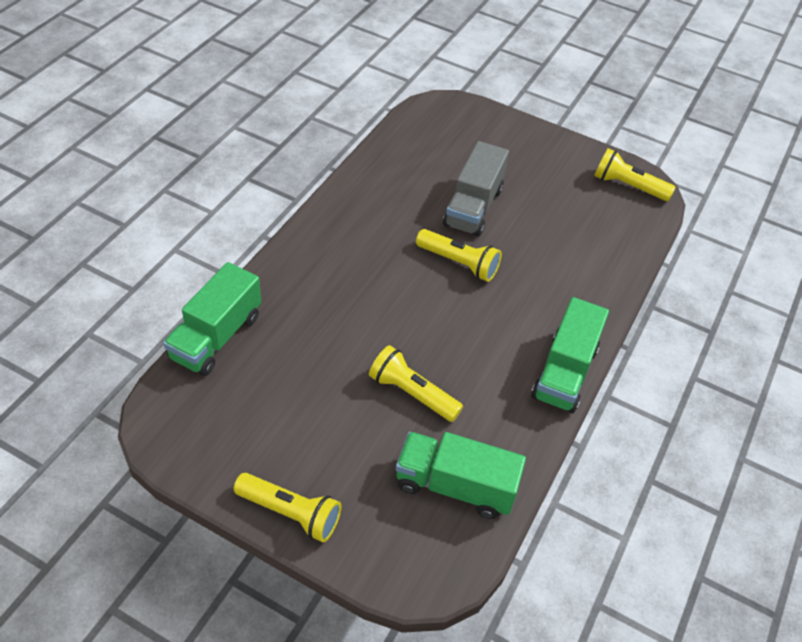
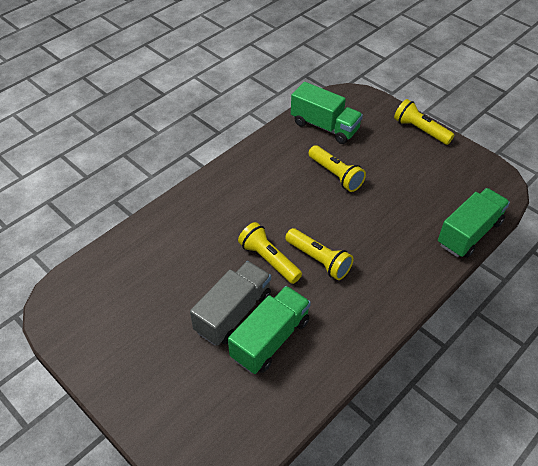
camera: 160 degrees left, 0 degrees up
(565, 372) = (229, 170): green truck -> green truck (270, 339)
(628, 186) = (73, 310): yellow flashlight -> yellow flashlight (318, 260)

